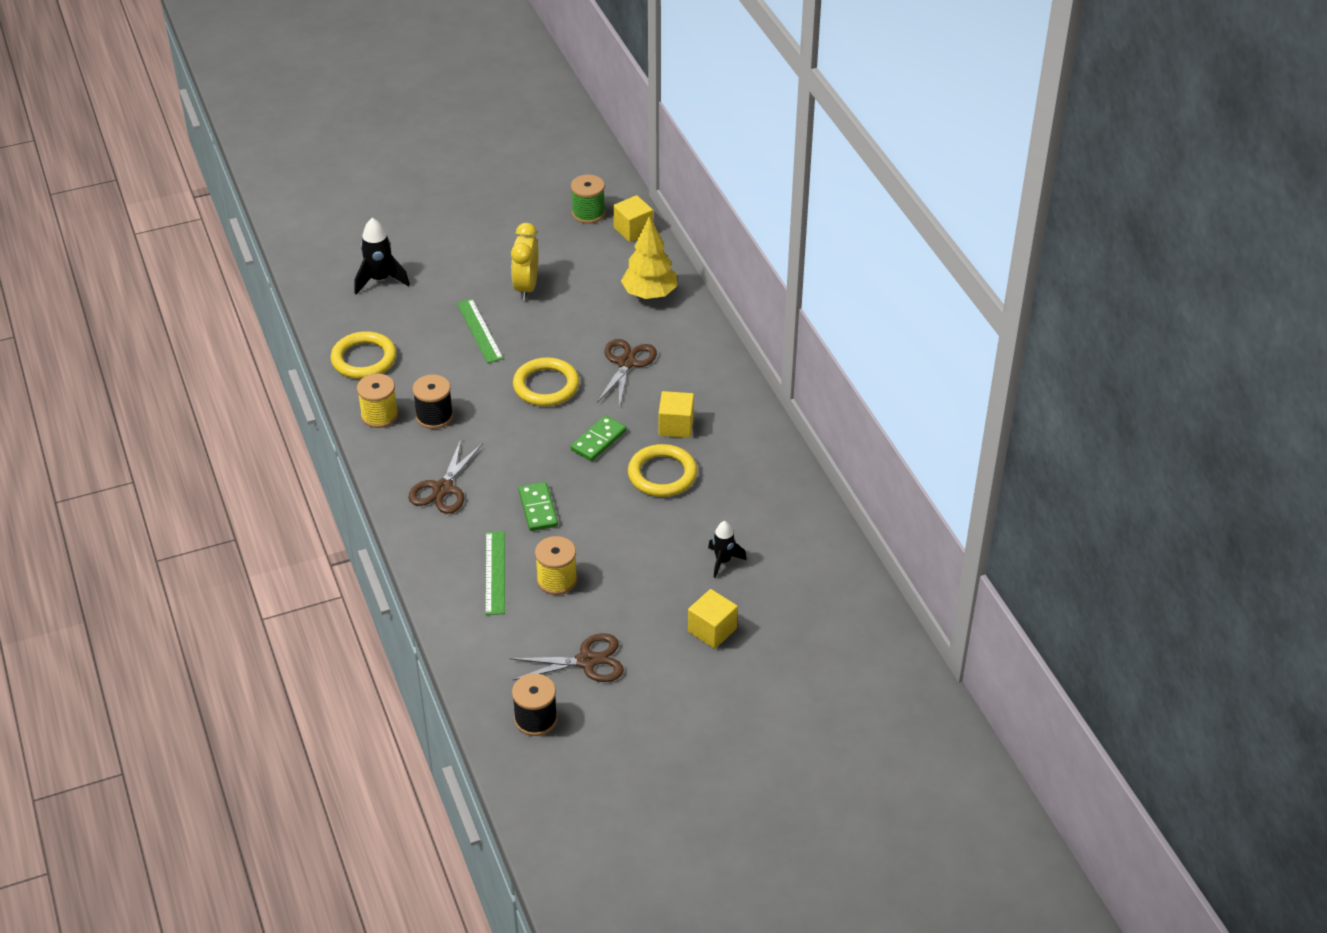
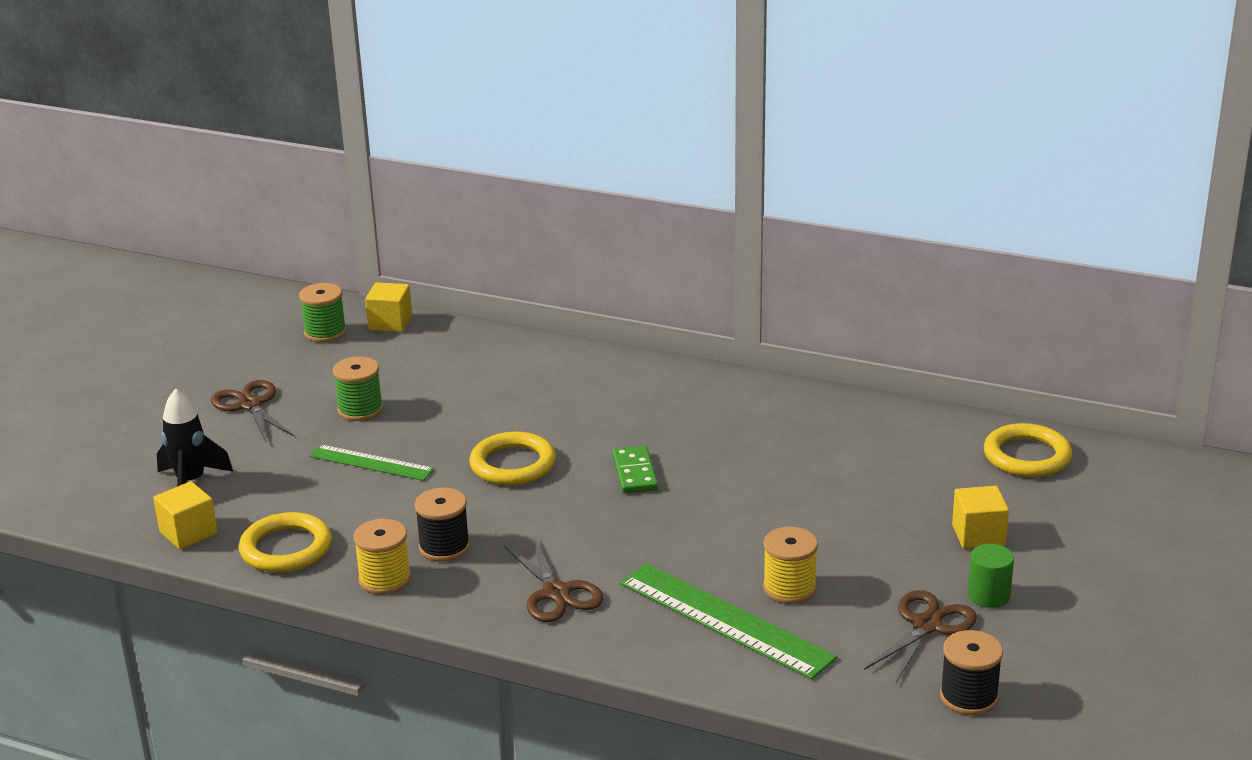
camera: 45 degrees left, 15 degrees down
(495, 572) = (725, 620): green ruler -> green ruler, size x1.64
(526, 287) = (360, 409): yellow clock -> green spool
(538, 509) = (674, 551): green domino -> none
(626, 363) = (557, 409): brown scissors -> brown scissors (250, 405)
(649, 294) = (488, 355): yellow tree -> none
(650, 671) = (988, 595): none -> green cylinder
(662, 474) = (734, 462): yellow ring -> yellow ring (1027, 456)
(676, 426) = (682, 425): yellow cube -> yellow cube (188, 533)
(723, 561) = (896, 486): black rocket -> none

